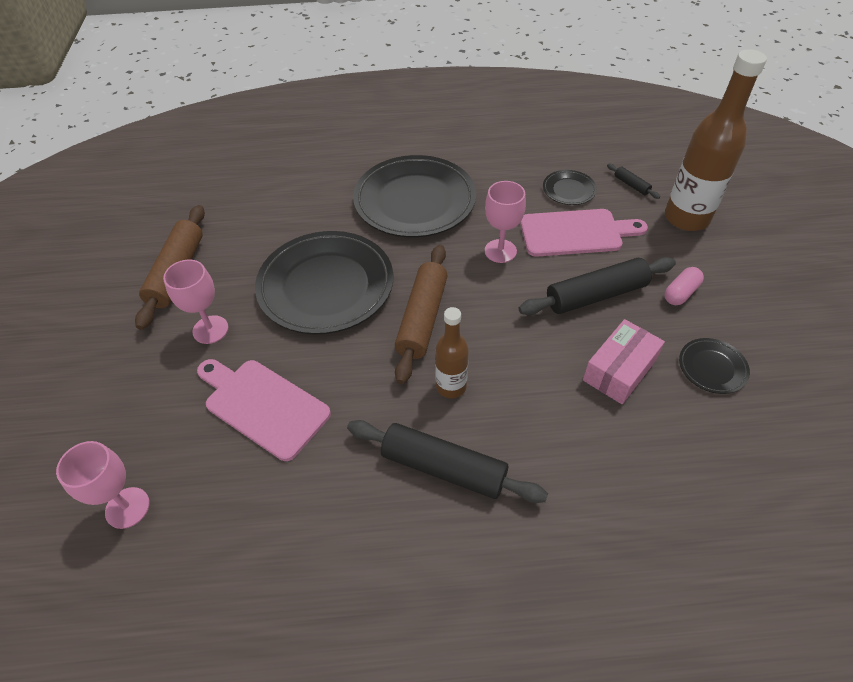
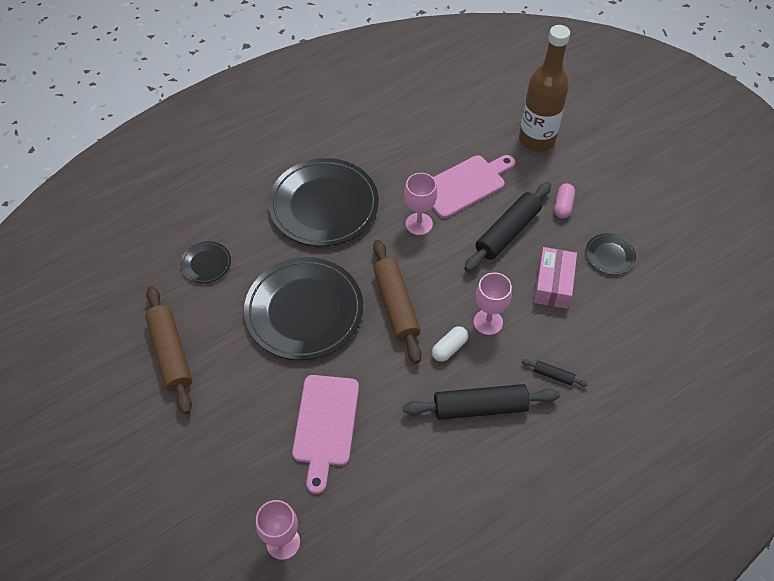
camera: 30 degrees left, 5 degrees up
(210, 329) = (239, 388): pink goblet -> pink goblet (488, 322)
(263, 405) = (325, 425): pink cutting board -> pink cutting board turned 90 degrees counterclockwise
(451, 386) = (449, 348): brown bottle -> white capsule
(569, 190) = (438, 147): black plate -> black plate (206, 264)
(631, 185) = (483, 124): black rolling pin -> black rolling pin (553, 375)

